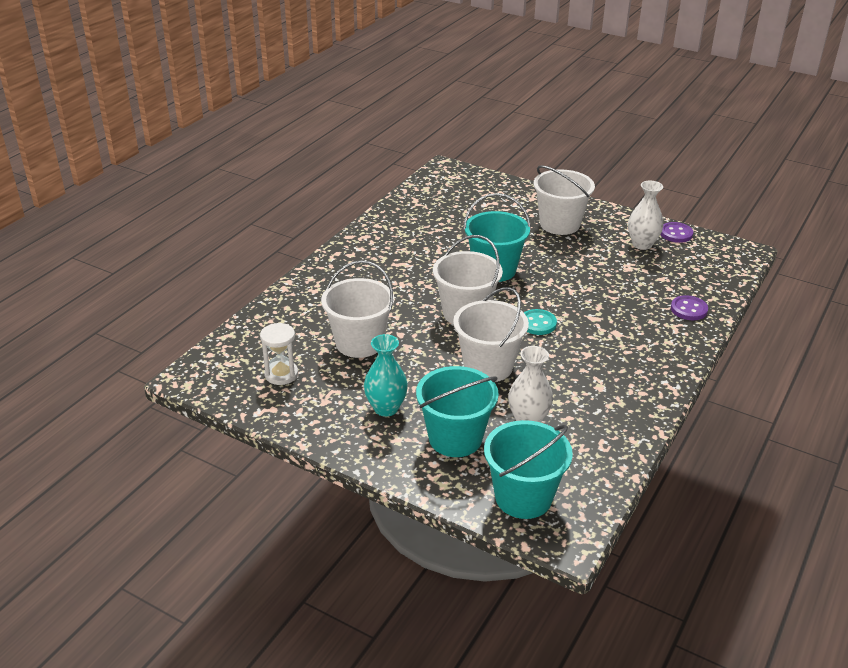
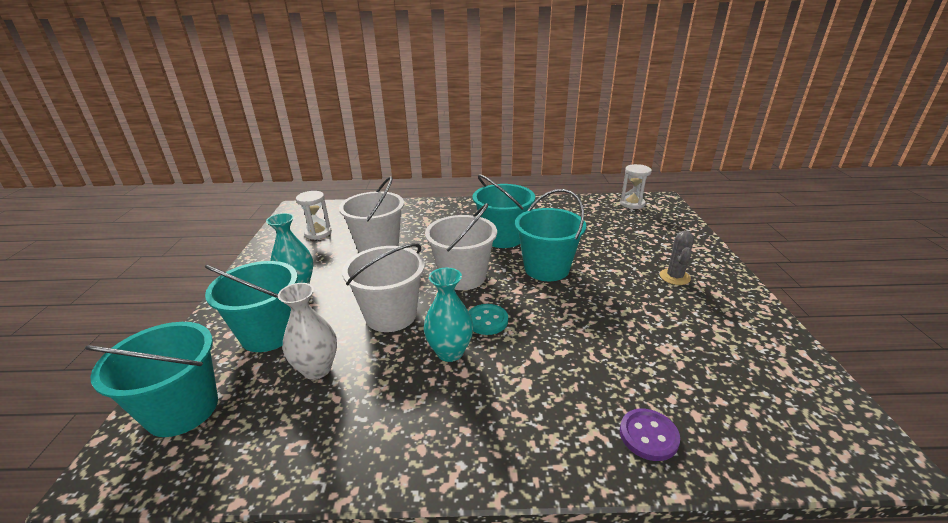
camera: 60 degrees right, 5 degrees down
(422, 270) = (503, 238): none -> turquoise bucket
(436, 184) = (632, 204): none -> white hourglass
(559, 224) = (674, 277): white bucket -> grey cactus
(560, 352) = (450, 352): none -> turquoise vase
(642, 244) = (729, 343): white vase -> none
(676, 234) = (800, 364): purple button -> none

